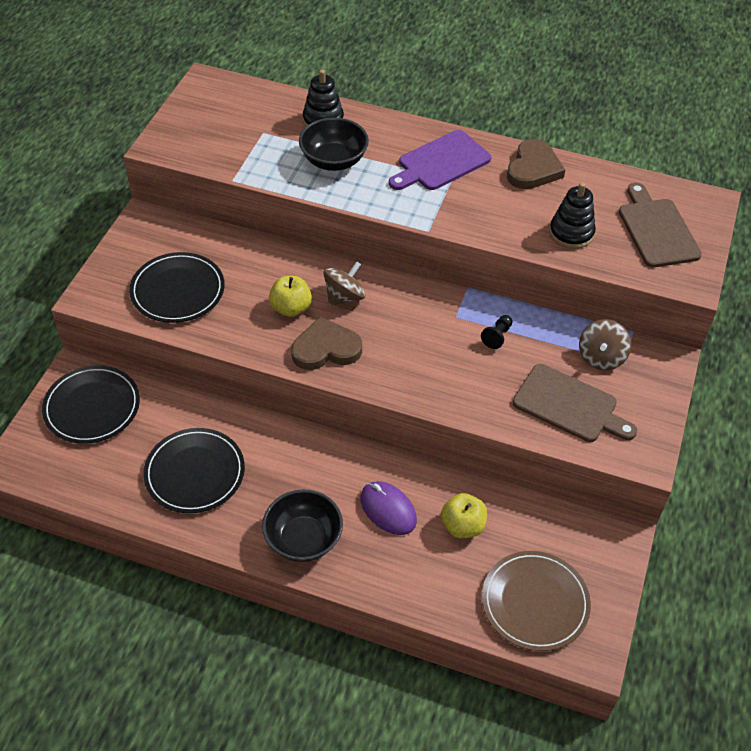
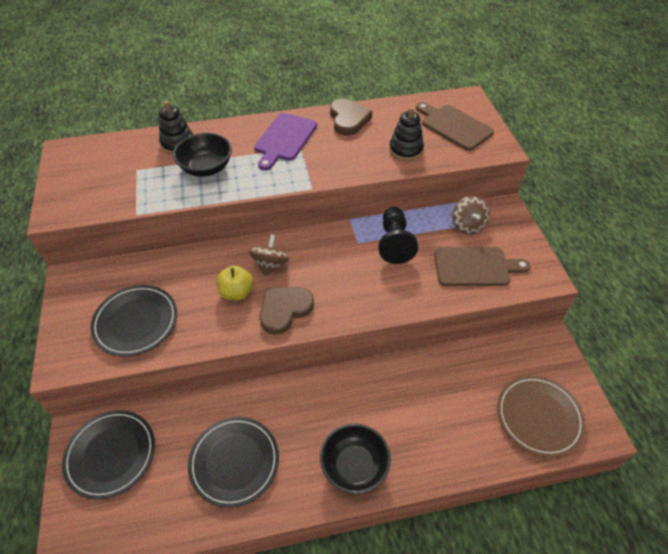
camera: 30 degrees left, 0 degrees up
(388, 509) = (396, 406): purple mouse -> none
(462, 526) = (453, 389): yellow apple -> none
(497, 336) = (394, 243): black pawn -> black pawn, size x2.02

